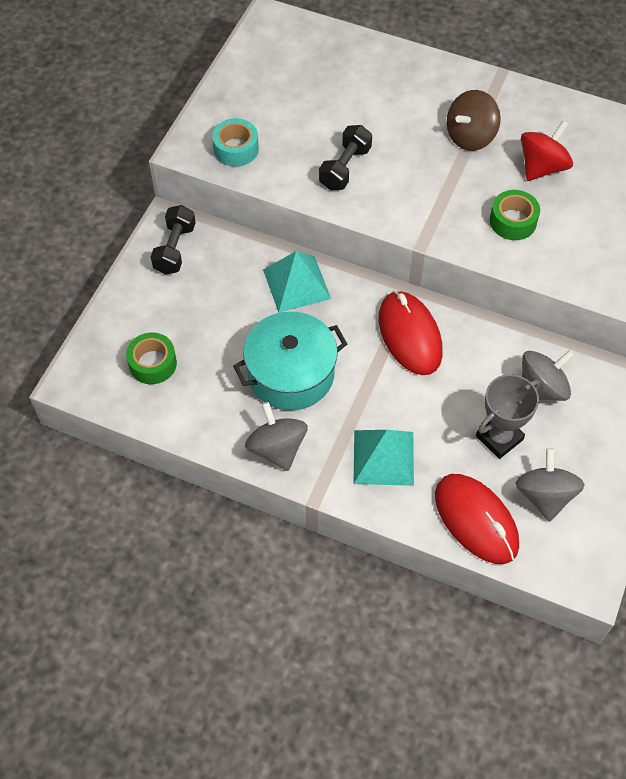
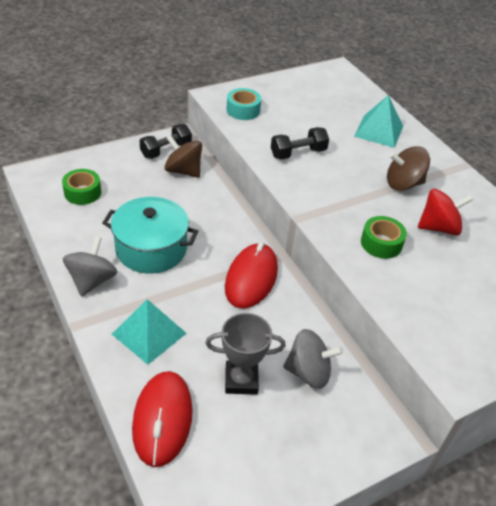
camera: 35 degrees right, 15 degrees down
(221, 262) = (183, 171): none -> brown spinning top
(296, 284) = (213, 207): turquoise pyramid -> turquoise pyramid (378, 131)
(544, 495) = (231, 443): grey spinning top -> none

